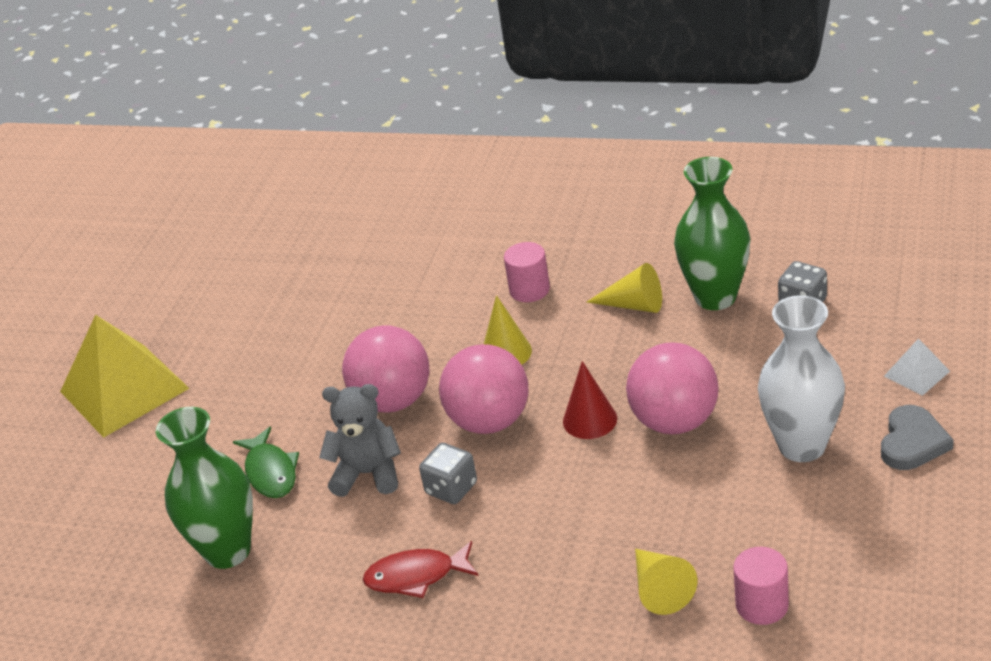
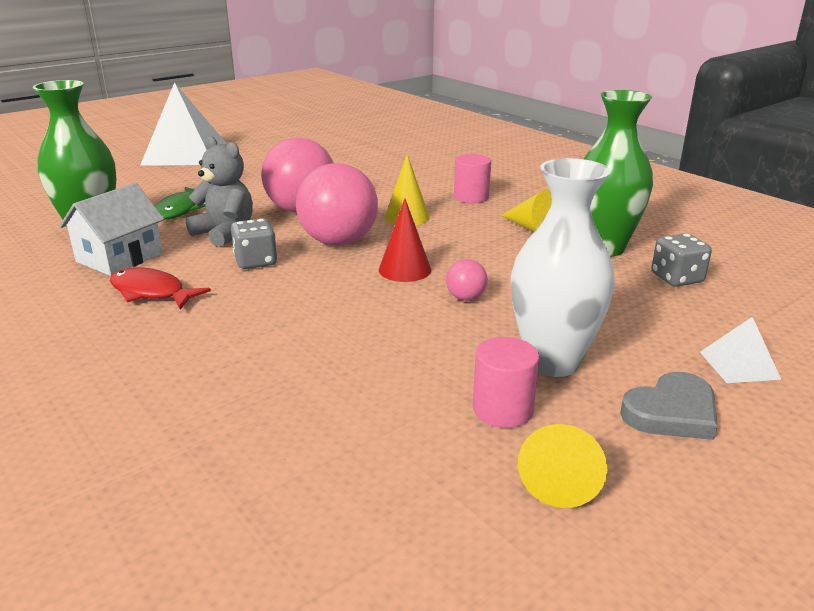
camera: 30 degrees right, 10 degrees down
(124, 389) = (185, 154): yellow pyramid -> white pyramid
(318, 562) = (120, 258): none -> white house
(660, 589) = (283, 392): yellow cone -> yellow cone (560, 476)
(675, 421) = (465, 298): pink ball -> pink ball, size x0.44
(762, 605) = (344, 454): pink cylinder -> pink cylinder (502, 409)

